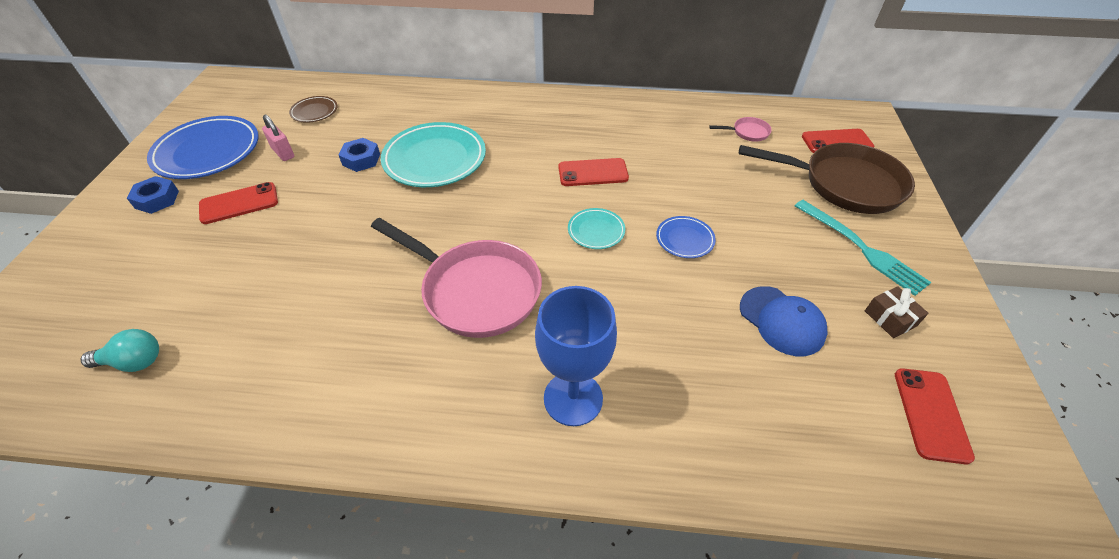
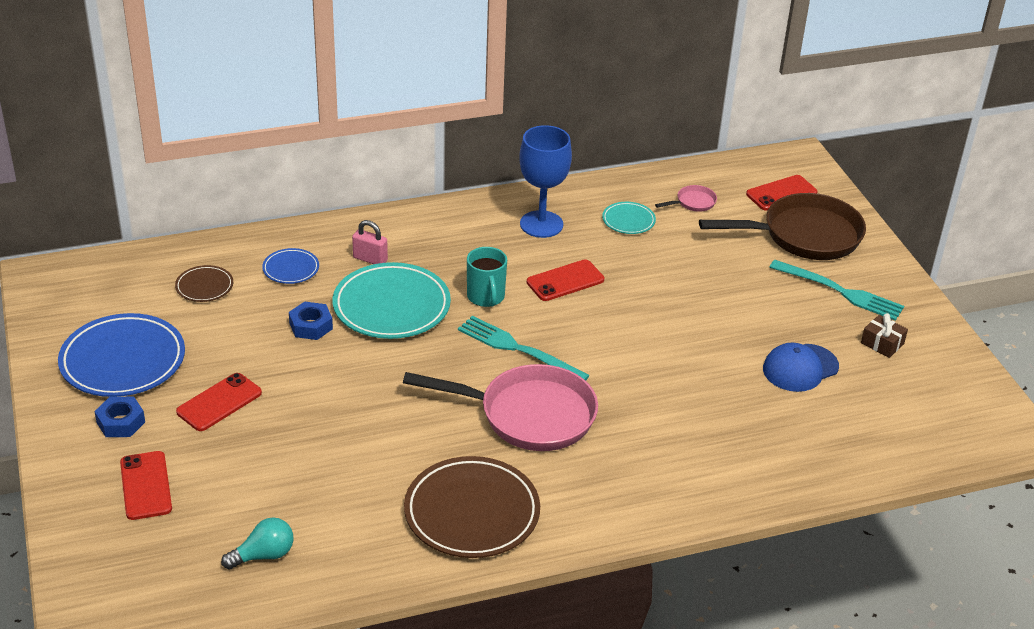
camera: 25 degrees left, 10 degrees down
(283, 153) = (214, 340): pink padlock -> pink padlock (370, 259)
(346, 381) = (472, 512): none -> brown plate
(510, 222) = (517, 349): none -> turquoise fork
(516, 170) = (486, 297): none -> turquoise mug
(573, 398) = (667, 469): blue goblet -> blue goblet (541, 224)
(596, 231) = (603, 335): turquoise plate -> turquoise plate (628, 221)
(684, 239) = (687, 322): blue plate -> blue plate (291, 269)
(782, 321) = (800, 368): blue cap -> blue cap turned 120 degrees clockwise
(931, 414) = (932, 403): red phone -> red phone (146, 486)

